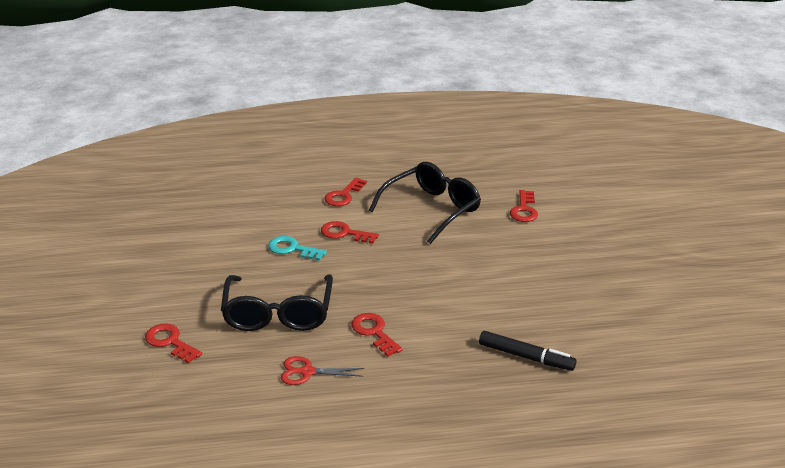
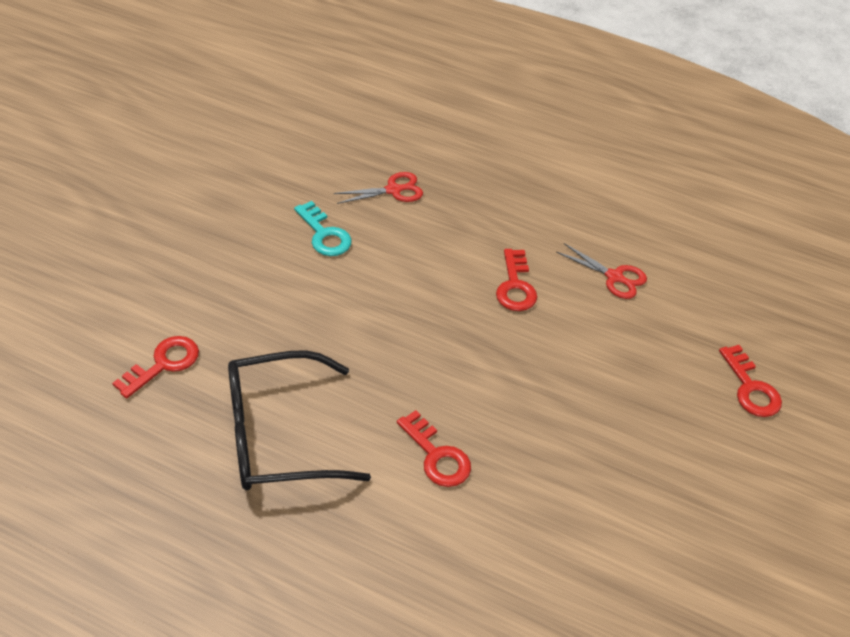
camera: 150 degrees left, 15 degrees up
(278, 313) = (605, 365): black glasses -> none
(292, 249) = (528, 465): turquoise key -> turquoise key (324, 234)
(343, 195) = (375, 546): red key -> none
(526, 357) = (393, 190): black marker -> red scissors

